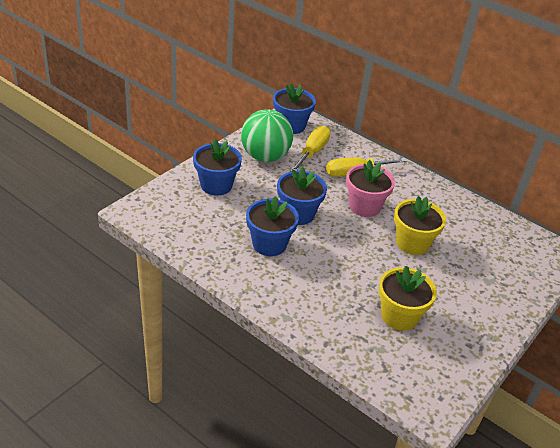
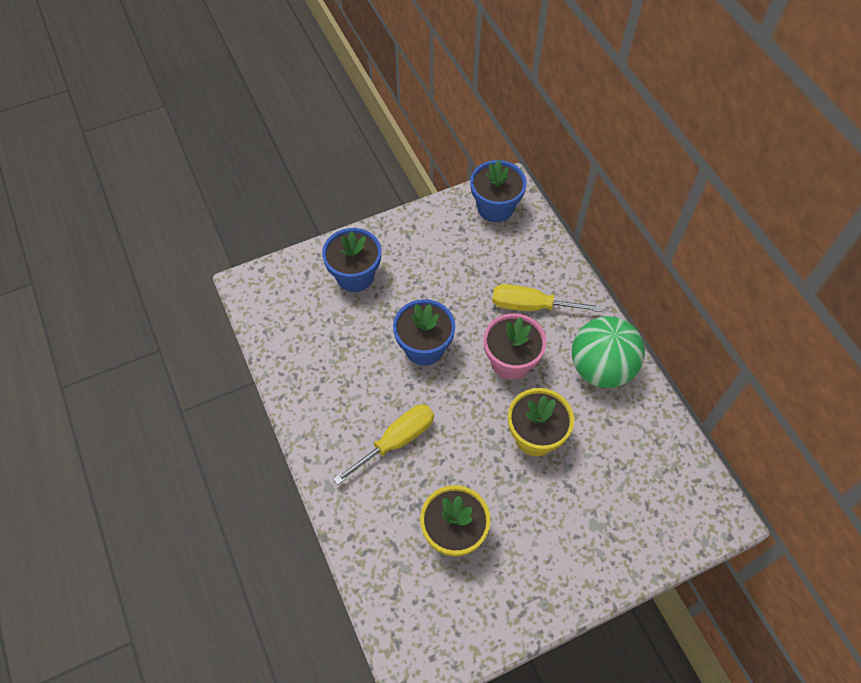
camera: 30 degrees right, 20 degrees up
(265, 156) = (435, 248): green ball -> green ball (601, 368)
(269, 244) = (366, 380): blue flower pot -> none
(312, 152) = (497, 257): yellow screwdriver -> yellow screwdriver (396, 441)

